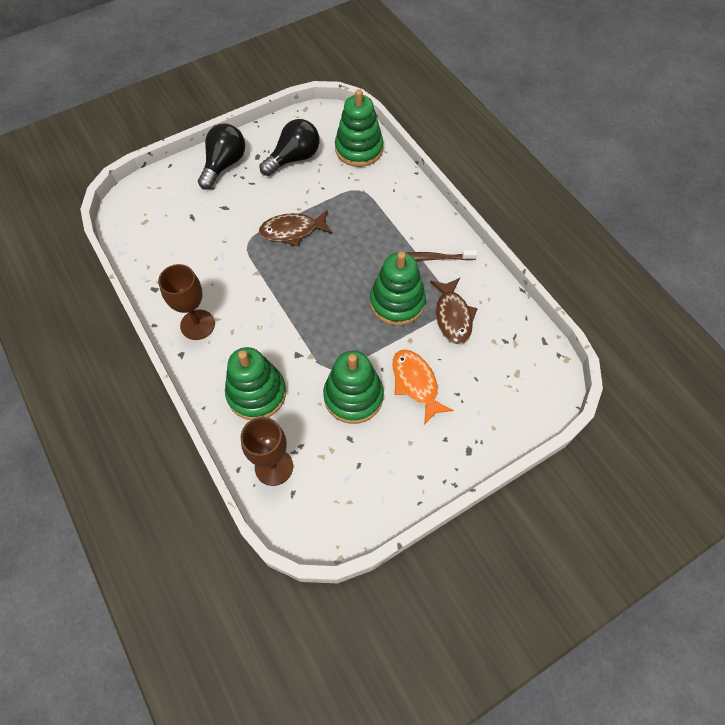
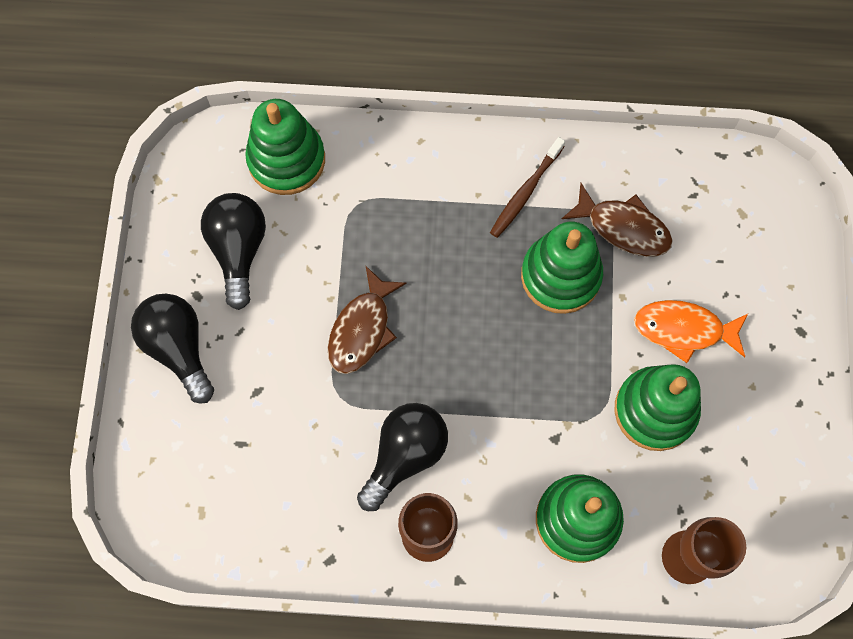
camera: 55 degrees left, 10 degrees up
(235, 289) = (405, 455): none -> black light bulb

